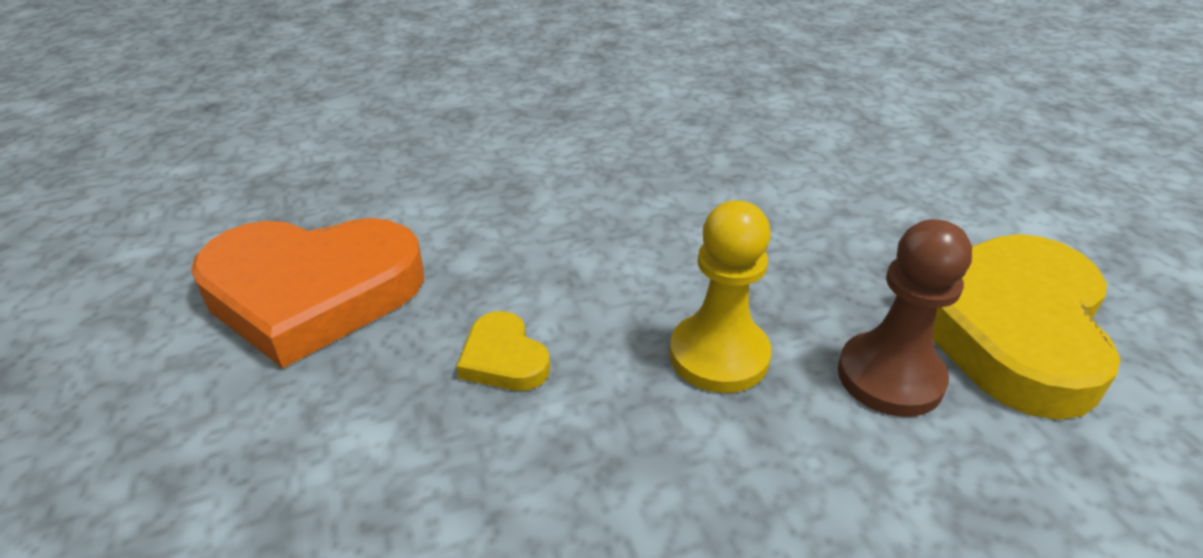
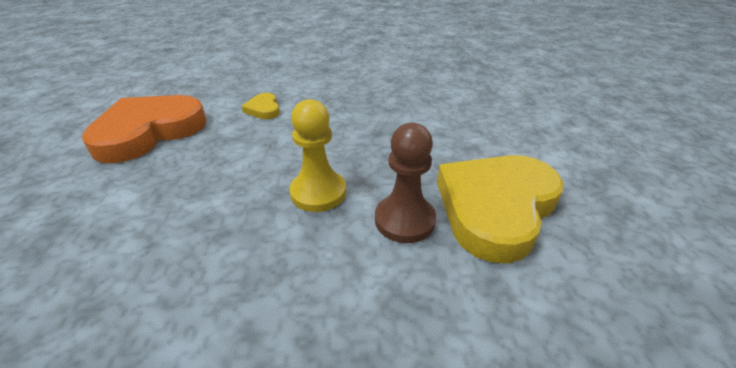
camera: 15 degrees right, 0 degrees up
(312, 293) = (149, 132): orange heart -> orange heart turned 120 degrees clockwise
(503, 358) = (211, 175): yellow heart -> yellow heart (263, 109)

